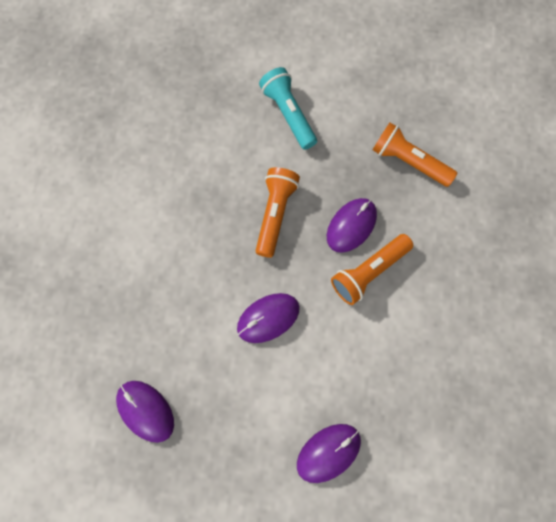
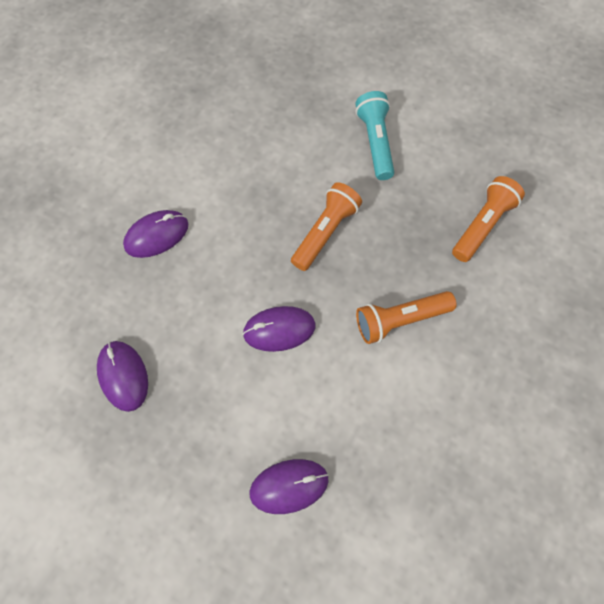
camera: 20 degrees right, 5 degrees down
(351, 226) = (399, 268): purple mouse -> purple mouse (156, 235)
(408, 161) = (483, 225): orange flashlight -> orange flashlight turned 75 degrees clockwise

